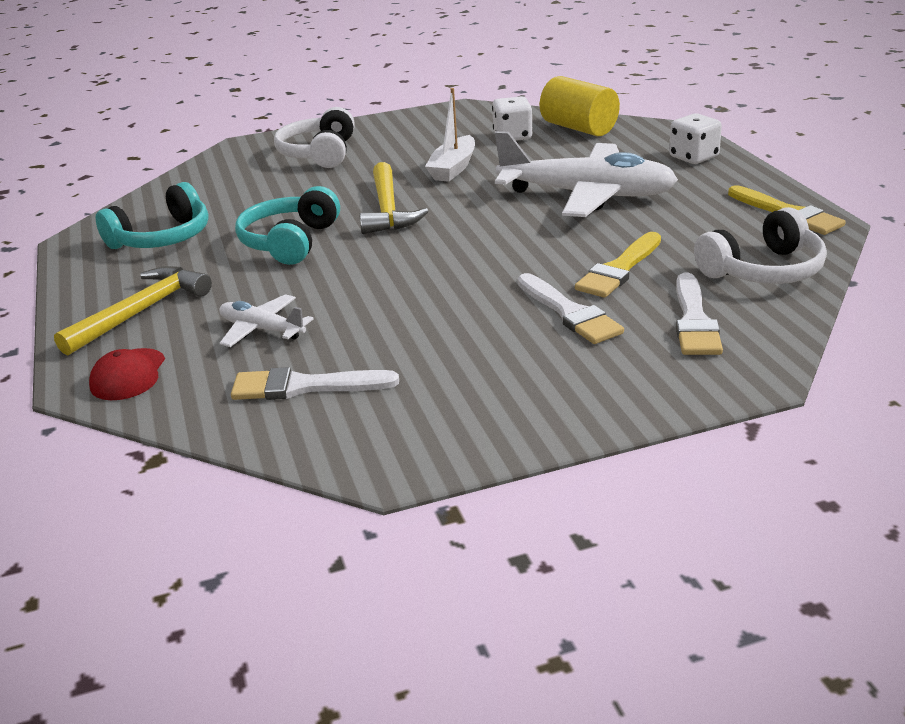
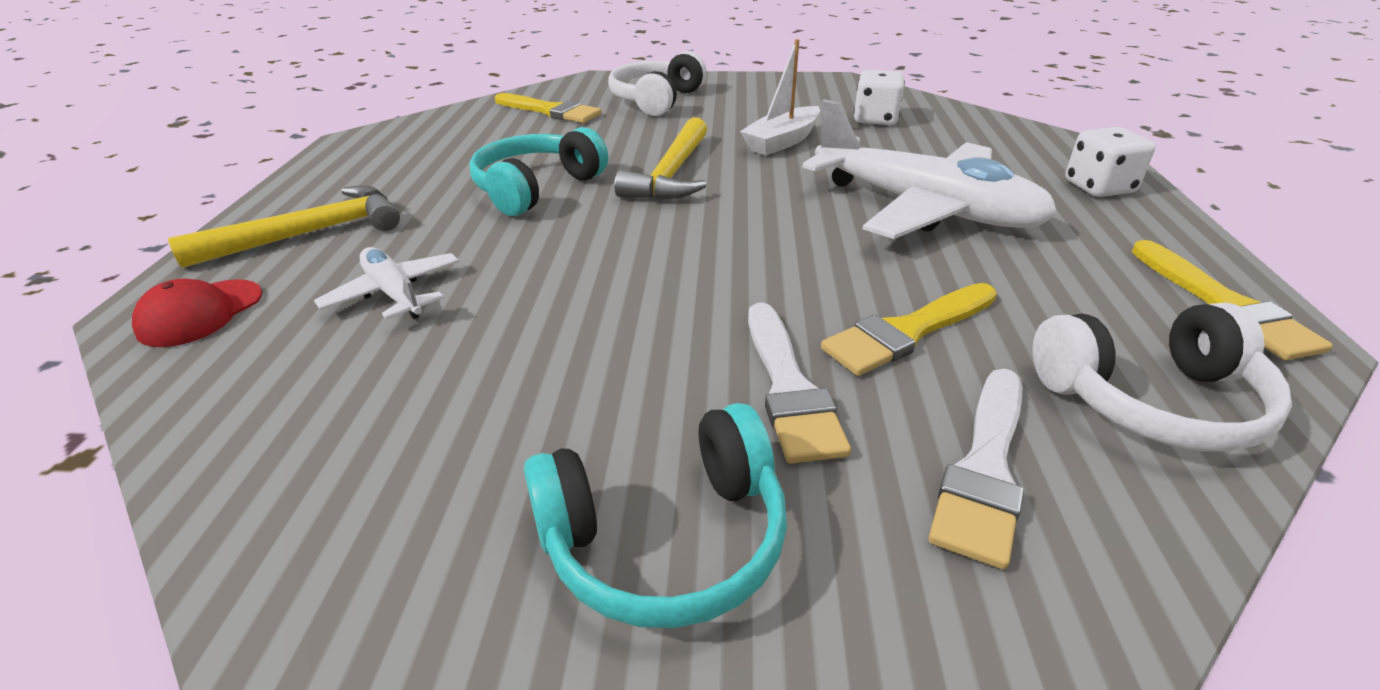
camera: 20 degrees right, 5 degrees up
(162, 238) = (425, 155): turquoise headphones -> turquoise headphones (665, 538)
(233, 181) = (550, 111): none -> yellow brush
(305, 386) = (349, 399): white brush -> none
(579, 128) = (961, 124): yellow cylinder -> none

